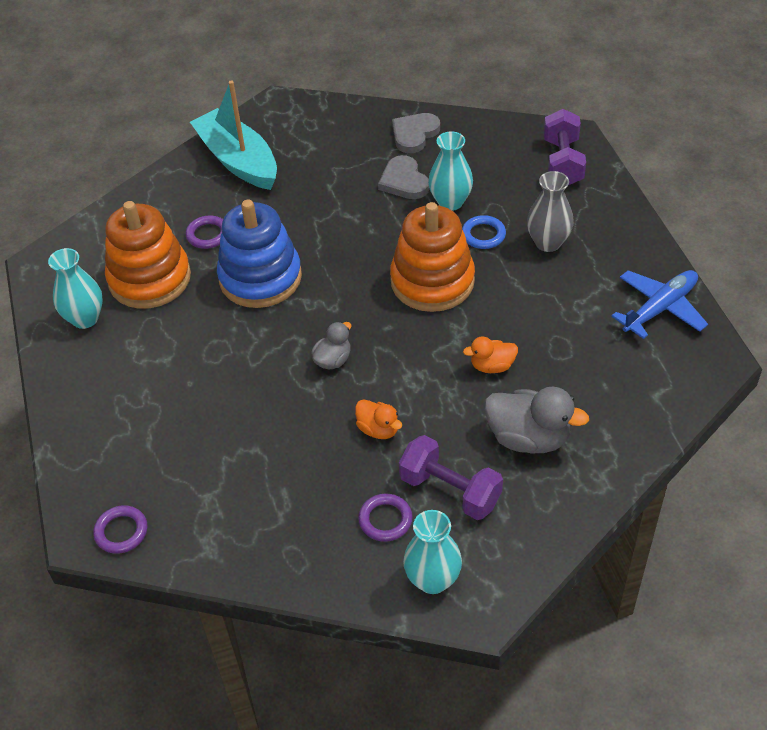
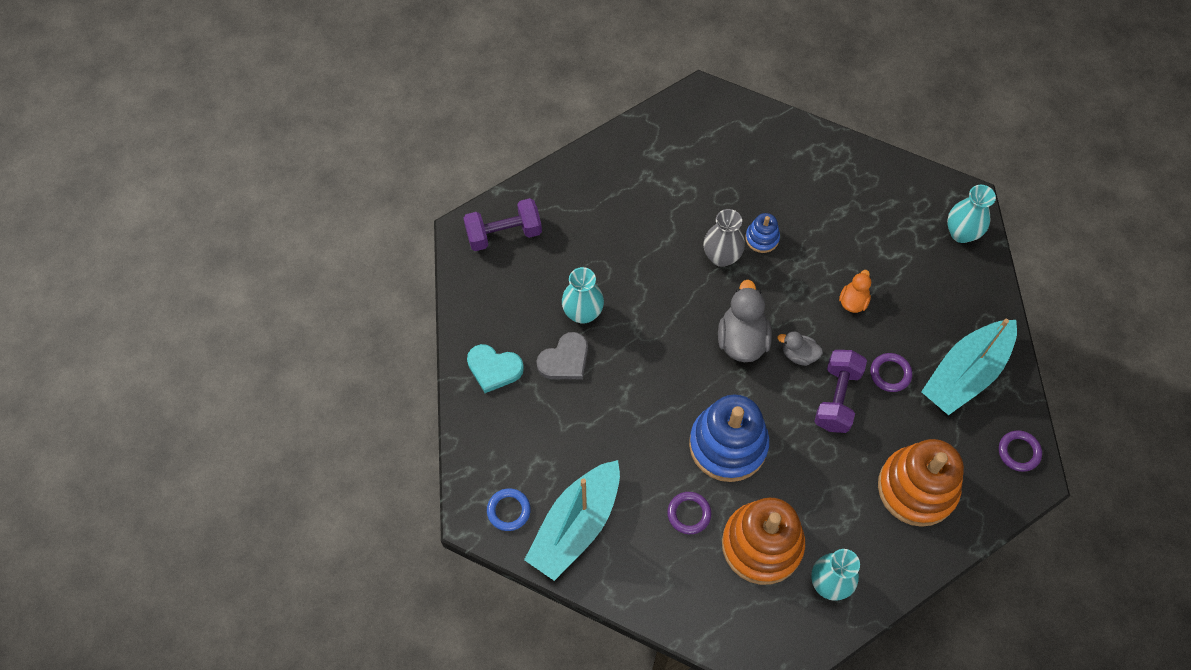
camera: 110 degrees left, 15 degrees up
(240, 512) = (965, 374): none -> turquoise boat
(385, 520) = (928, 274): purple ring -> purple ring (890, 374)
(414, 134) = (494, 368): grey heart -> turquoise heart
(432, 281) = (685, 303): orange stacking toy -> orange stacking toy (917, 488)
(450, 491) = (887, 239): purple dumbbell -> purple dumbbell (837, 398)
(483, 235) = (617, 277): blue ring -> blue ring (508, 510)
(492, 366) = (762, 238): orange duck -> blue stacking toy
(528, 438) = (820, 200): grey duck -> grey duck (742, 339)
(548, 243) = (612, 226): grey vase -> grey vase (721, 256)
(660, 308) = (662, 136): blue plane -> none

